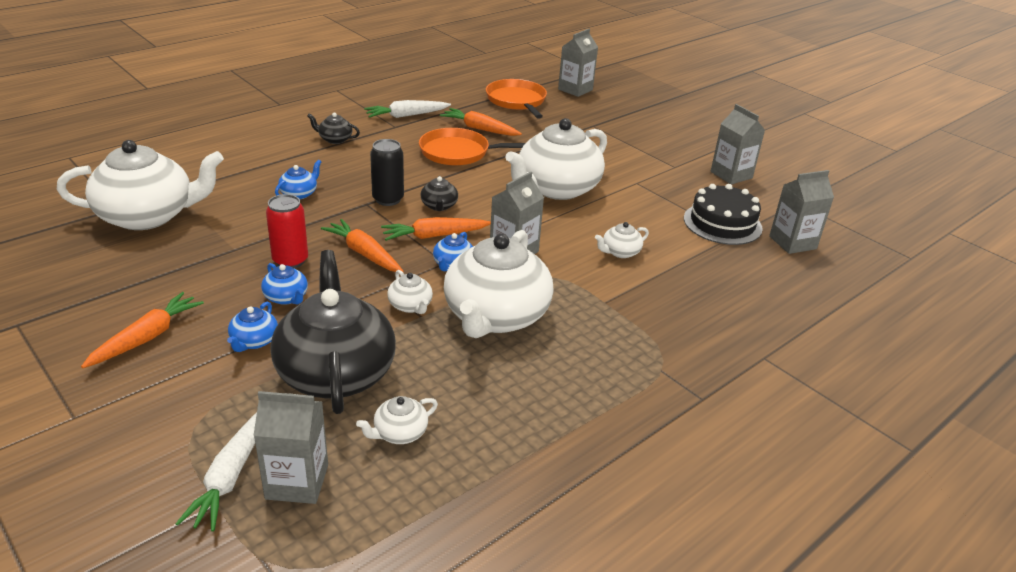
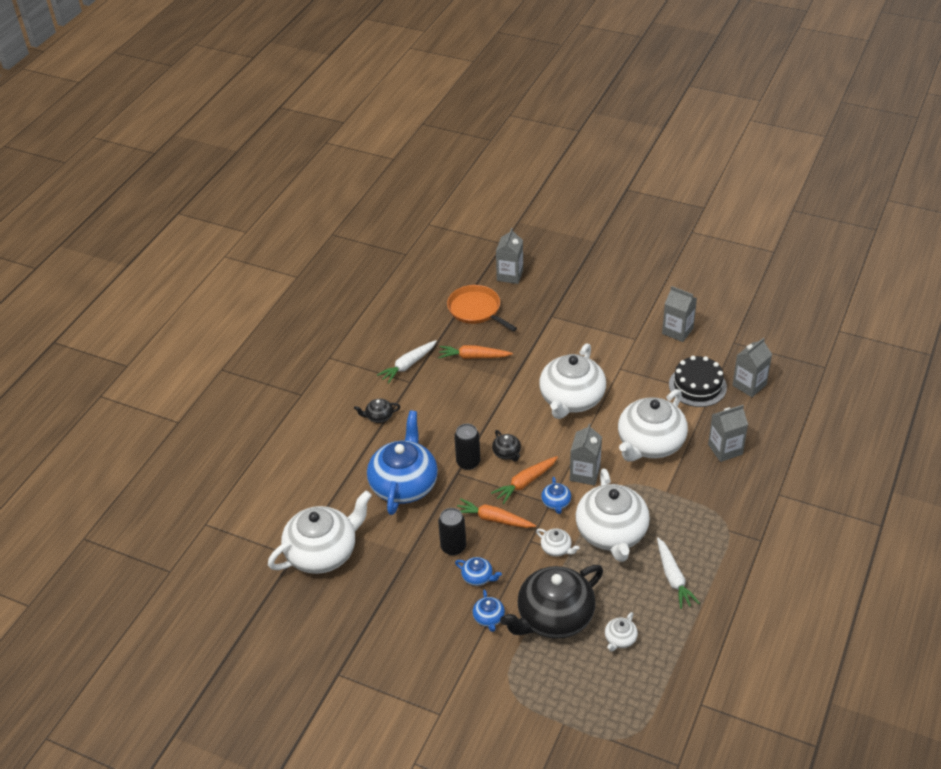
camera: 20 degrees left, 10 degrees up
(147, 337) = (424, 645): orange carrot -> none
(230, 477) = (556, 706): white carrot -> white carrot (673, 578)
(290, 261) = (453, 547): red can -> black can
(297, 482) = (592, 692): grey carton -> grey carton (725, 449)
(299, 194) = (404, 484): blue teapot -> blue teapot, size x2.39
(336, 372) = (554, 617): black teapot -> black teapot turned 90 degrees counterclockwise
(458, 152) = (478, 391): orange pan -> none
(620, 252) = (650, 443): white teapot -> white teapot, size x2.39

